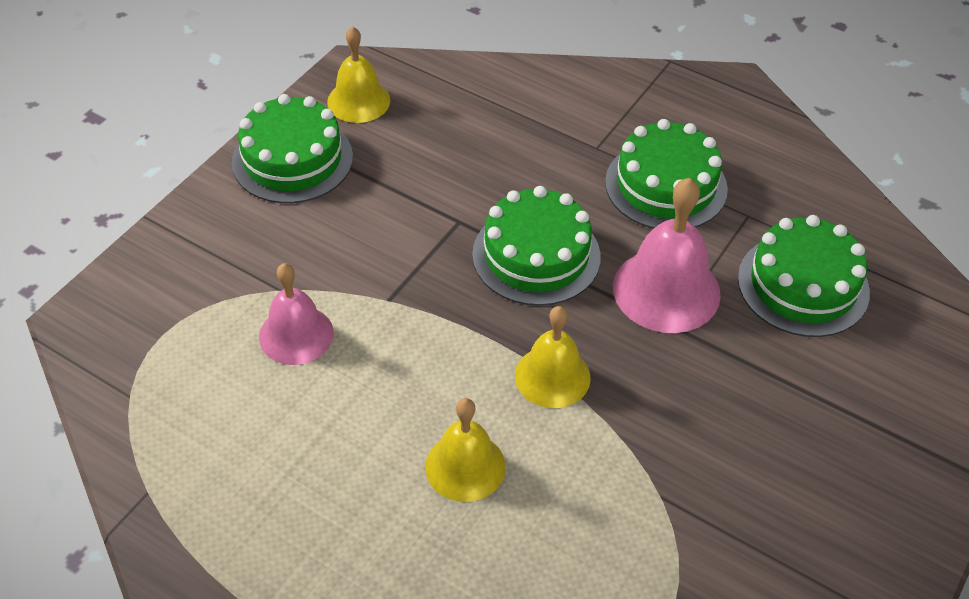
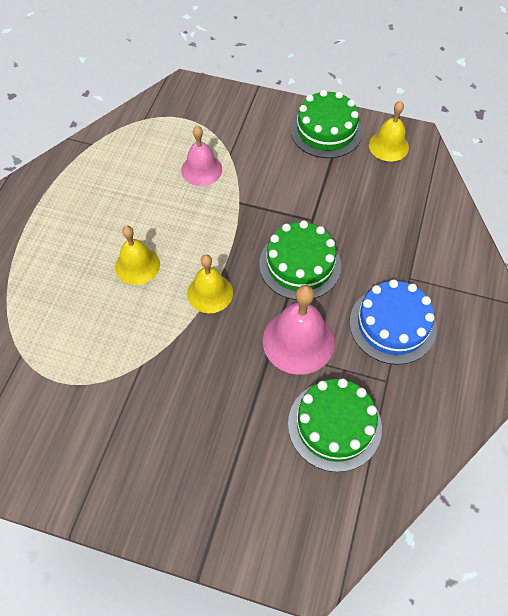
camera: 75 degrees right, 10 degrees up
(666, 185) = (392, 325): green cake -> blue cake

